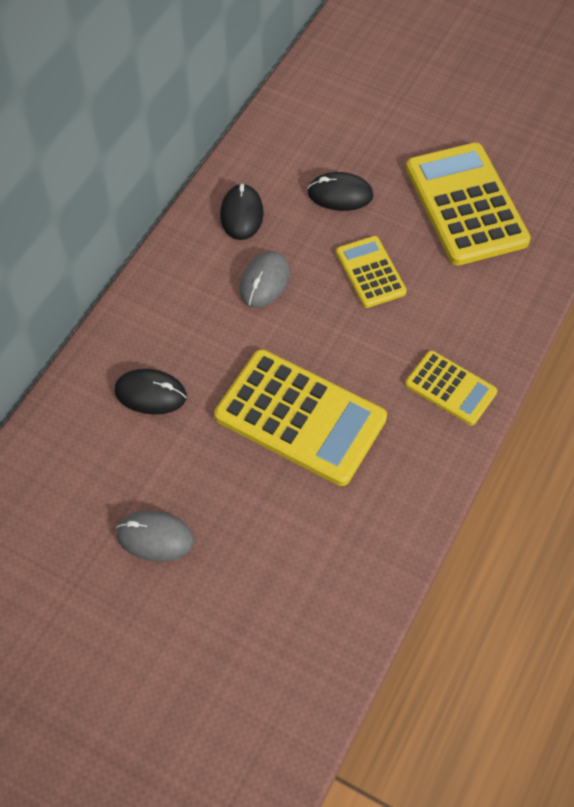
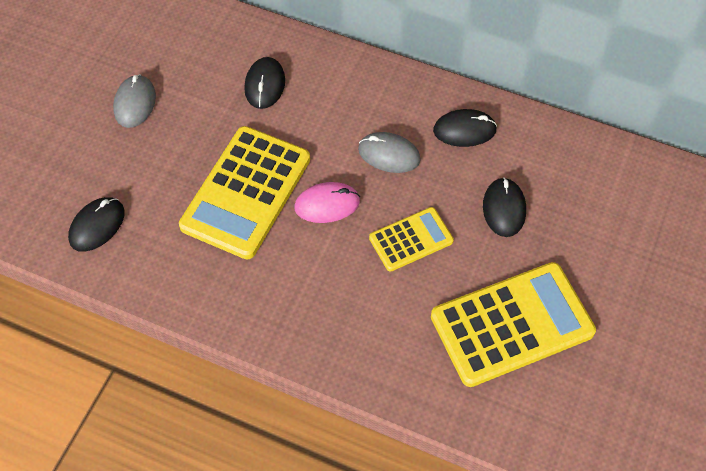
camera: 85 degrees right, 0 degrees up
(322, 341) = (327, 204): none -> pink mouse
(333, 576) = (97, 226): none -> black mouse
(450, 388) = (283, 312): yellow calculator -> none

